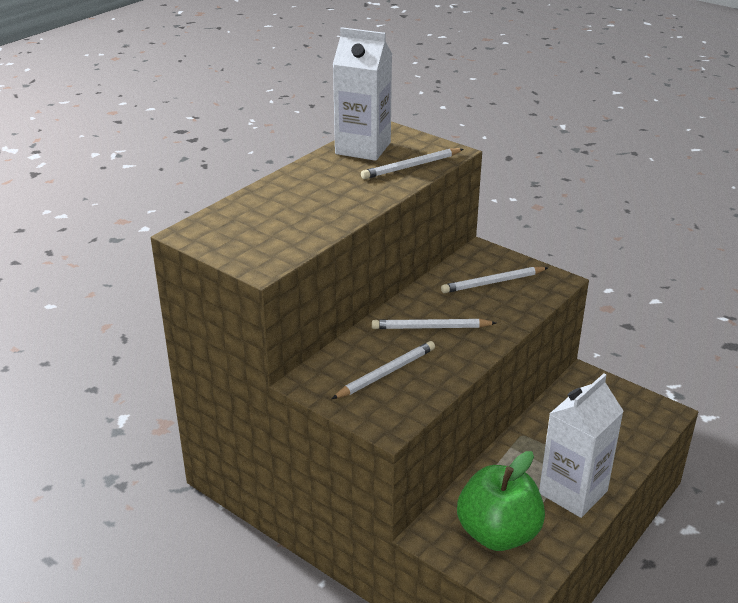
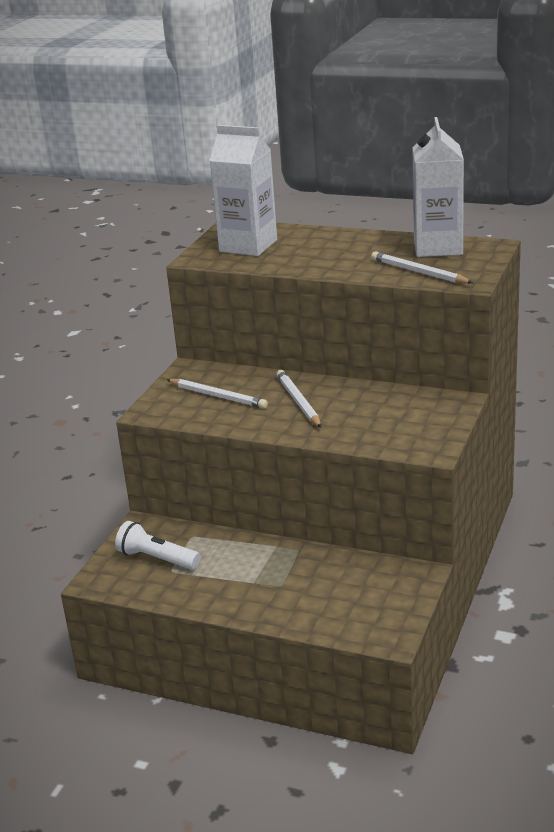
camera: 75 degrees right, 5 degrees down
(493, 282) = (399, 417): white pencil -> none
(498, 533) = (157, 558): green apple -> white flashlight
(573, 492) = (228, 591): white carton -> white carton (248, 246)

